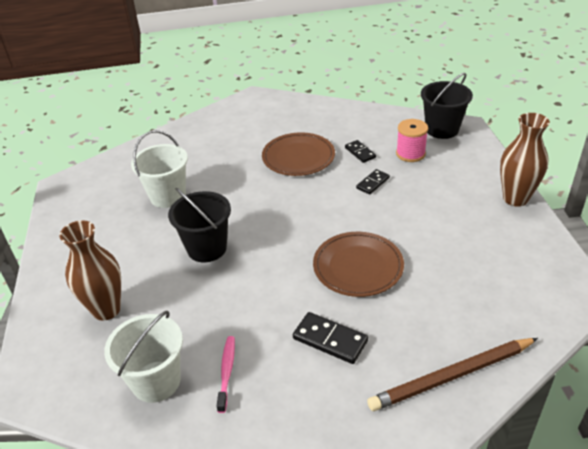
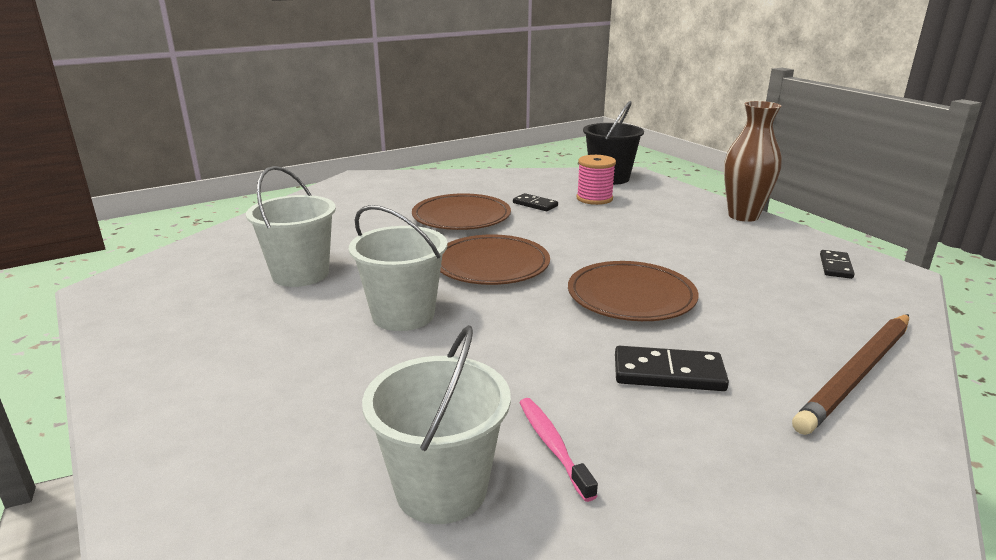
camera: 25 degrees left, 15 degrees down
(106, 309) = (280, 416): brown vase -> none
(207, 248) = (403, 315): black bucket -> white bucket
(287, 214) = (491, 265): none -> brown plate
(372, 183) = (575, 225): black domino -> black domino (835, 266)

